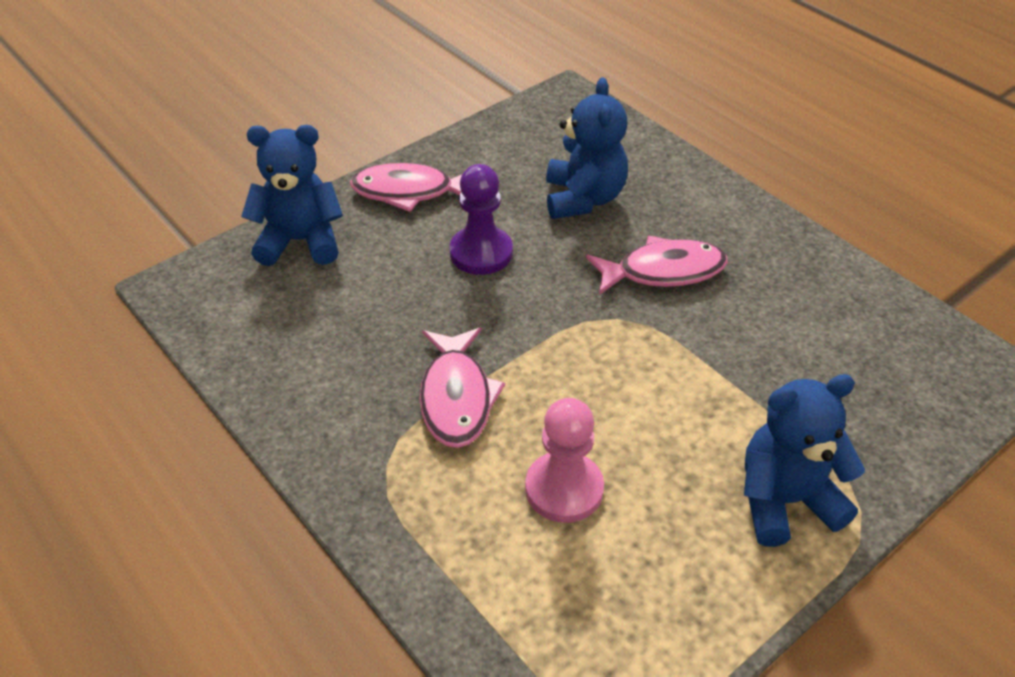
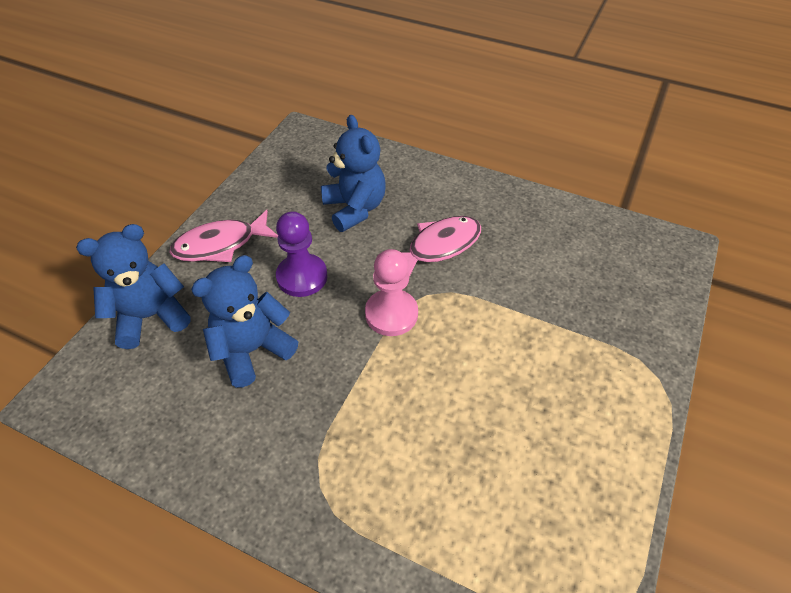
camera: 25 degrees left, 5 degrees up
(456, 397) = (345, 405): pink fish -> none
(564, 489) = (462, 448): pink pawn -> pink pawn (391, 314)
(785, 500) = (610, 391): blue teddy bear -> blue teddy bear (252, 350)

